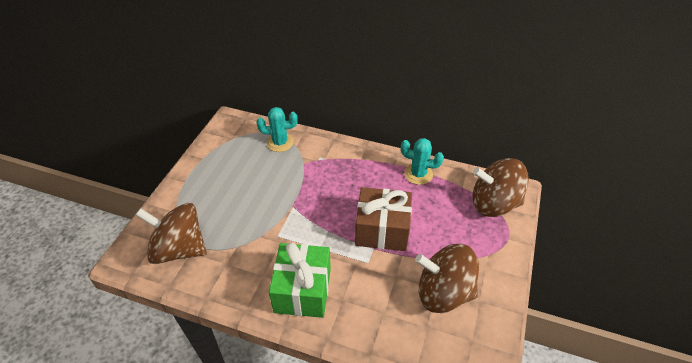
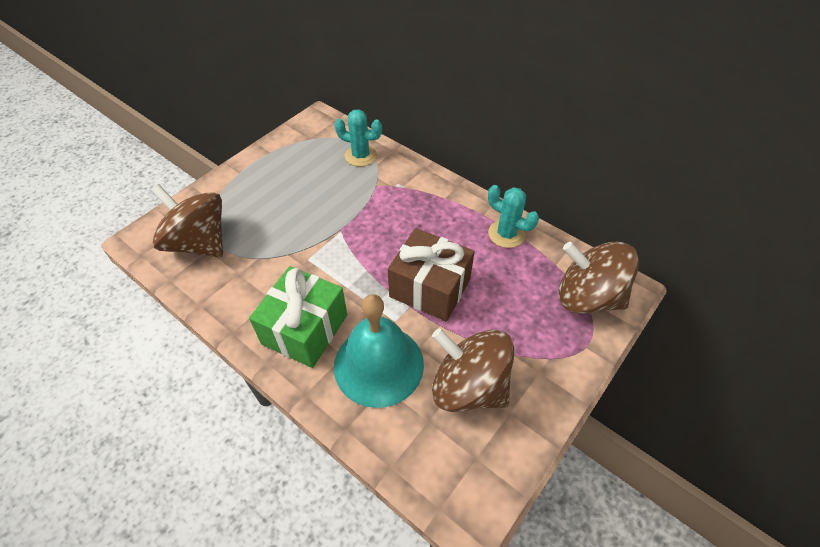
camera: 20 degrees right, 5 degrees up
(372, 298) = (378, 364): none -> turquoise bell

